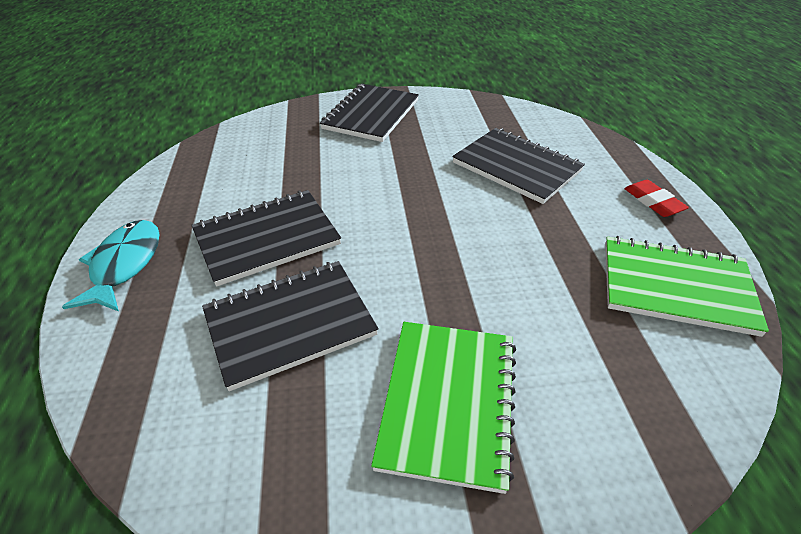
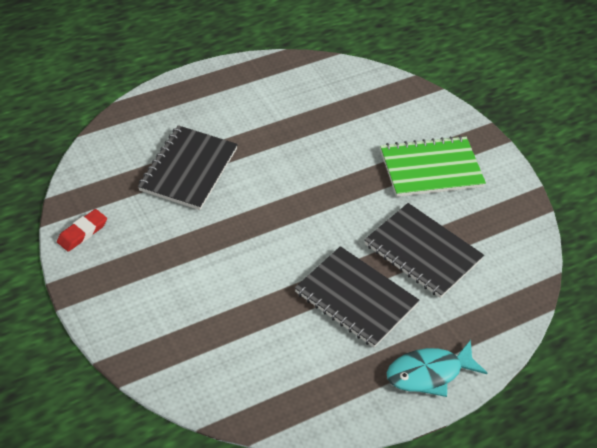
camera: 115 degrees left, 5 degrees up
(371, 115) = (132, 294): black notebook -> none
(653, 202) = (205, 92): red eraser -> red eraser (82, 233)
(676, 287) = (294, 85): green notebook -> none

